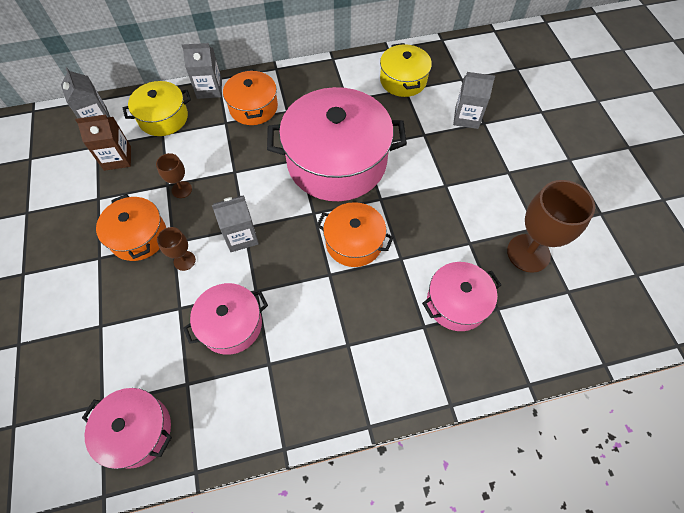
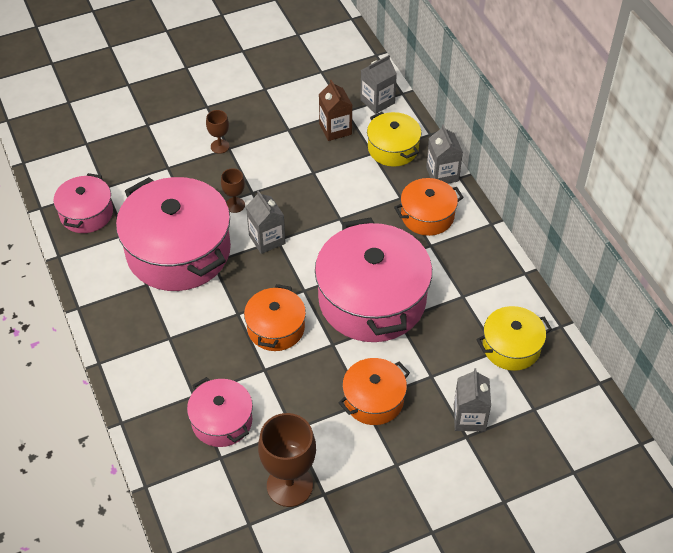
camera: 80 degrees right, 10 degrees down
(138, 236) = (254, 168): orange pot -> orange pot (373, 400)
(181, 189) = (310, 184): brown goblet -> brown goblet (220, 146)
(231, 325) = (178, 251): pink pot -> pink pot, size x1.91

